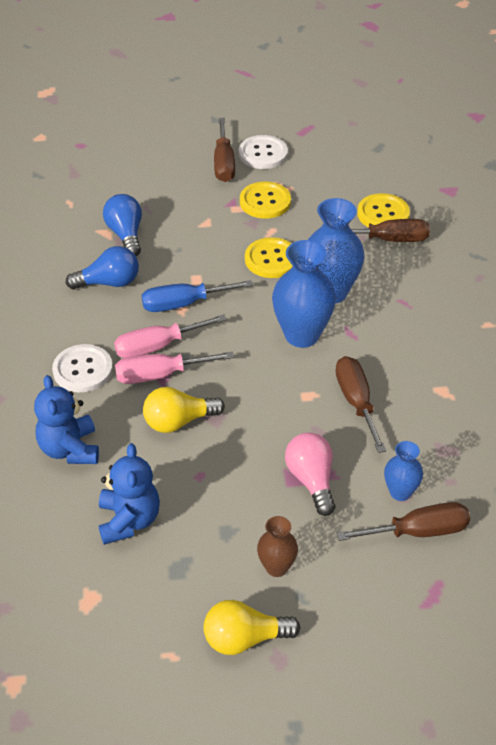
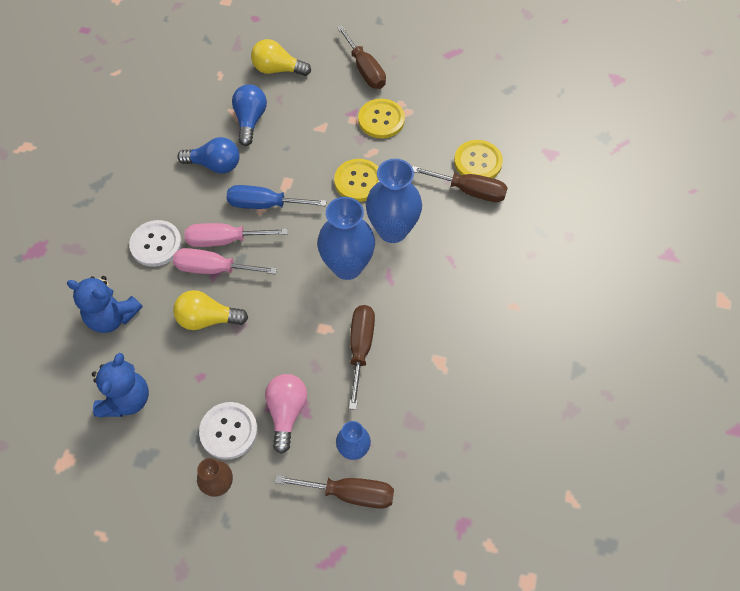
camera: 20 degrees right, 15 degrees up
(70, 449) = (112, 317): blue teddy bear -> blue teddy bear turned 75 degrees counterclockwise
(224, 163) = (365, 70): brown screwdriver -> brown screwdriver turned 45 degrees counterclockwise
(244, 638) = (164, 542): yellow light bulb -> yellow light bulb (278, 69)
(263, 154) = (403, 68): white button -> white button (229, 431)

